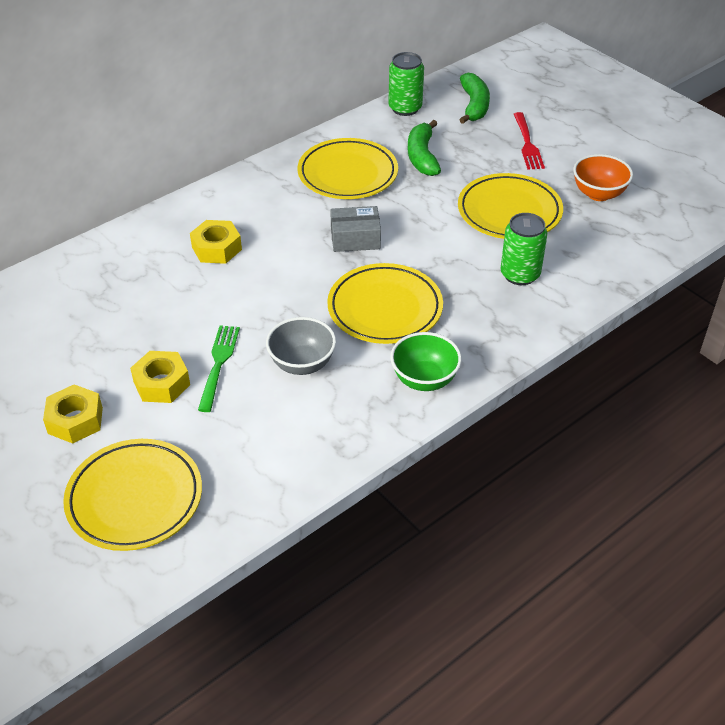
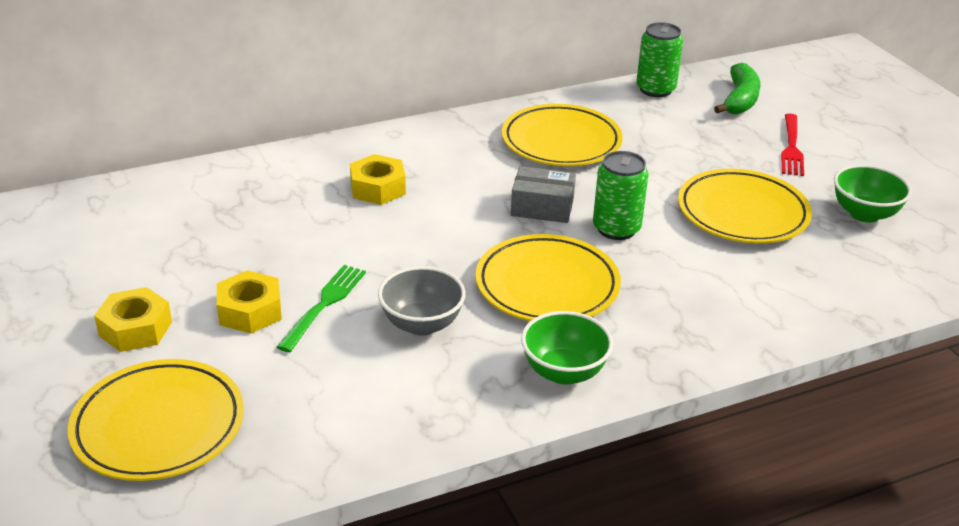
camera: 15 degrees right, 10 degrees down
(422, 156) = (656, 139): green banana -> none
(520, 274) = (731, 281): green can -> green can (616, 229)
(598, 194) = (864, 214): orange bowl -> green bowl

